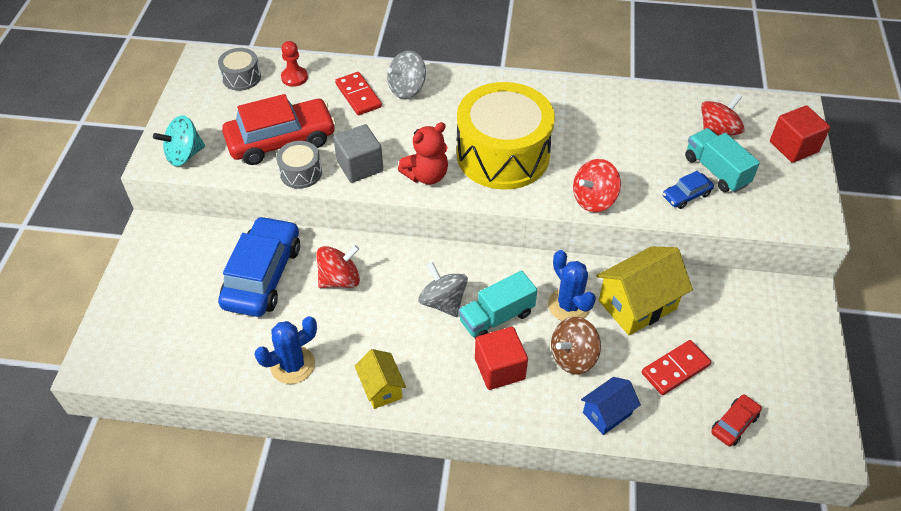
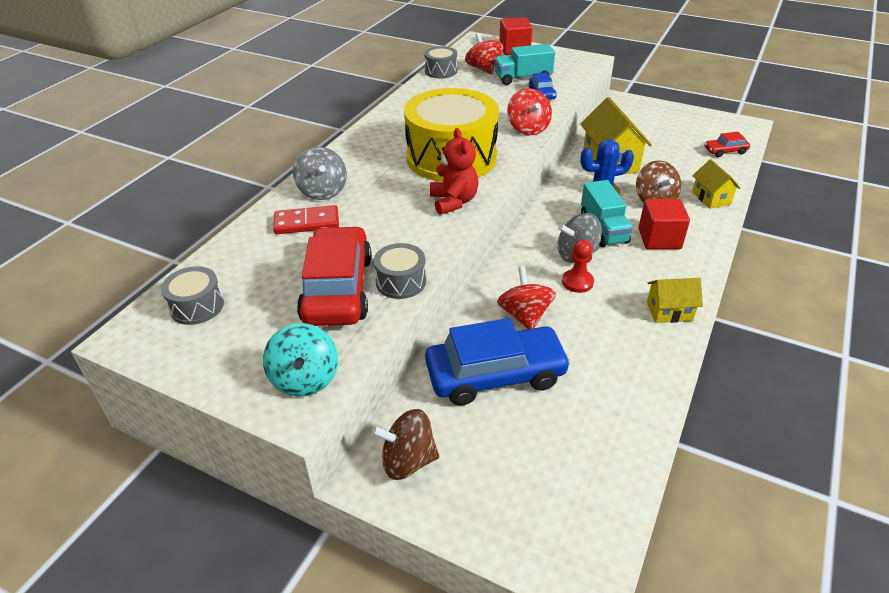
camera: 70 degrees left, 10 degrees down
(169, 246) = (408, 461): none -> brown spinning top
(263, 275) = (495, 375): blue car -> blue car turned 135 degrees clockwise
(292, 365) = (629, 370): blue cactus -> none
(294, 77) = (236, 263): red pawn -> red pawn (577, 282)
(360, 166) = (416, 239): grey cube -> none
(607, 413) = (711, 198): blue house -> yellow house
(675, 369) = (674, 161): red domino -> none
(686, 99) = (441, 71): none -> grey drum
(734, 424) = (725, 151): red car -> red car turned 75 degrees counterclockwise

